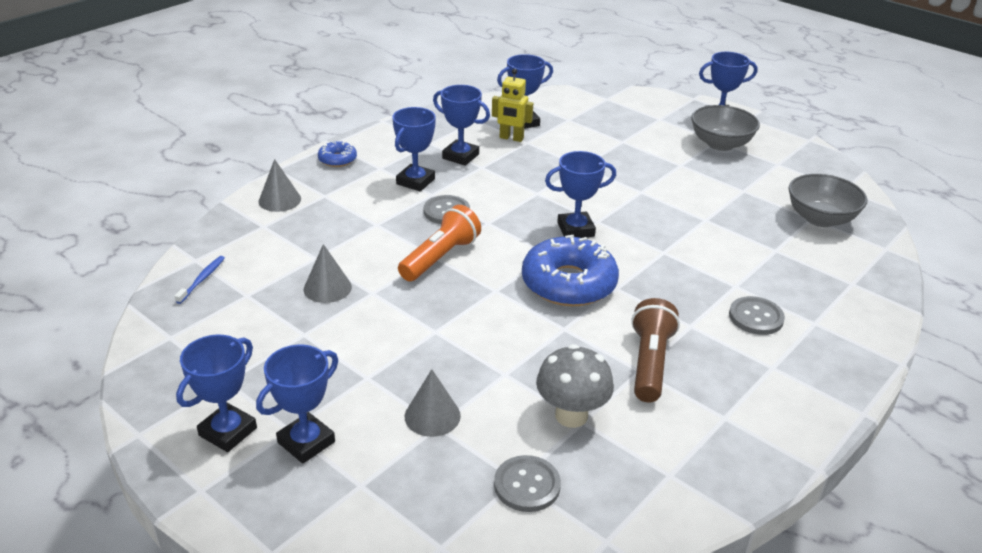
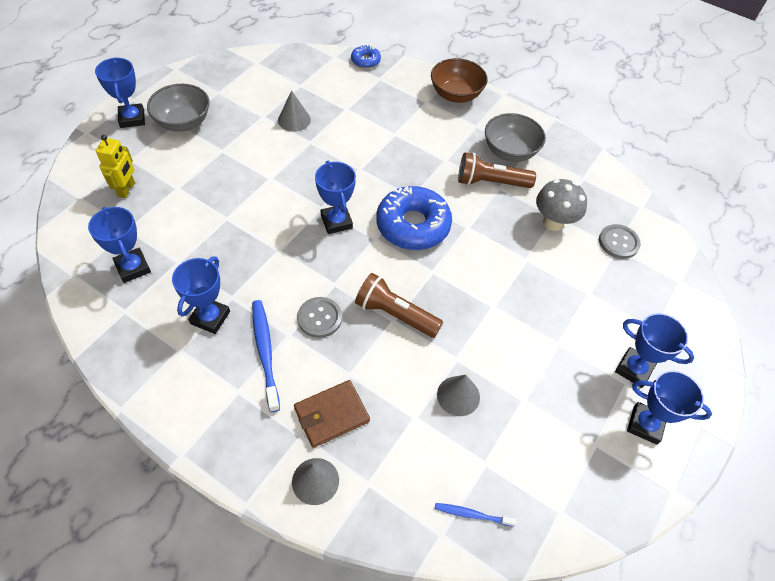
camera: 100 degrees left, 20 degrees up
(337, 159) = (220, 440): blue donut -> blue donut (365, 61)
(338, 211) = (331, 415): none -> brown wallet
(415, 181) = (265, 352): blue trophy -> blue toothbrush
(432, 416) = (581, 297): grey cone -> grey cone (294, 120)
(440, 257) = (395, 314): orange flashlight -> brown flashlight
(511, 138) = (170, 276): yellow robot -> yellow robot (127, 189)
(756, 317) = (428, 127): grey button -> none
(820, 218) = (300, 81): grey bowl -> grey bowl (510, 152)
(842, 355) = (456, 95): none -> brown bowl

